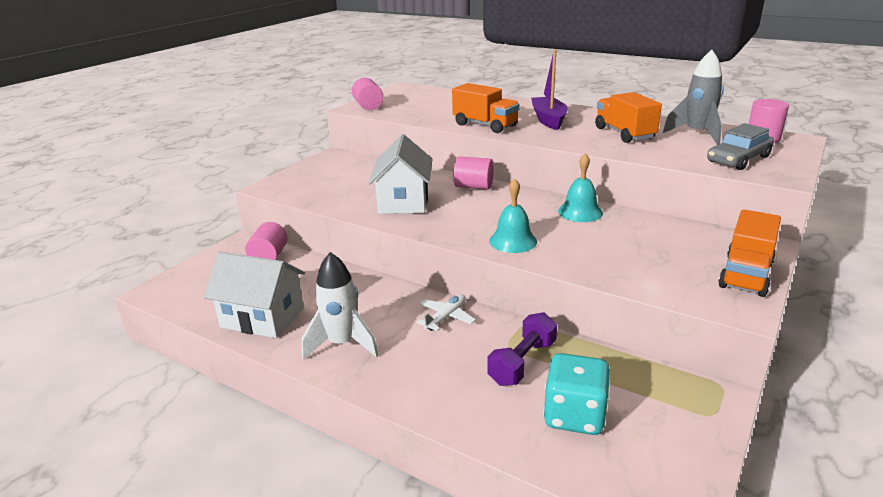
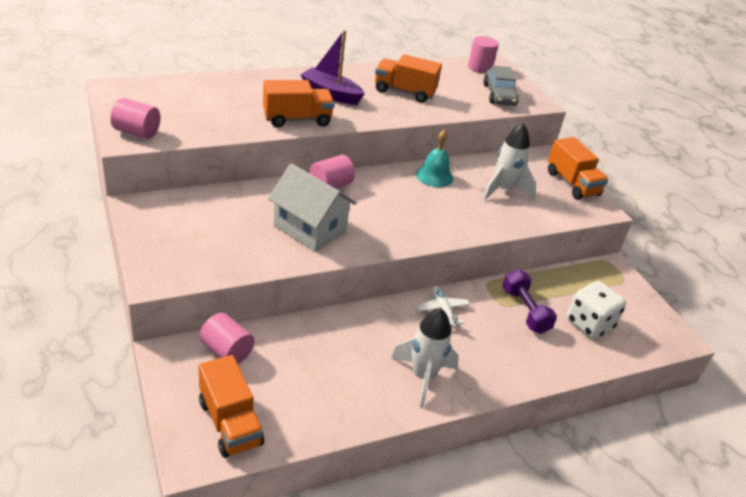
camera: 60 degrees left, 10 degrees up
(199, 289) = (230, 423): none -> orange truck
(262, 318) = (335, 403): white house -> none
(513, 241) = (441, 224): turquoise bell -> none
(574, 416) = (589, 324): turquoise dice -> white dice
(636, 246) = (503, 190): none -> white rocket
(697, 134) = (443, 76): grey rocket -> none

